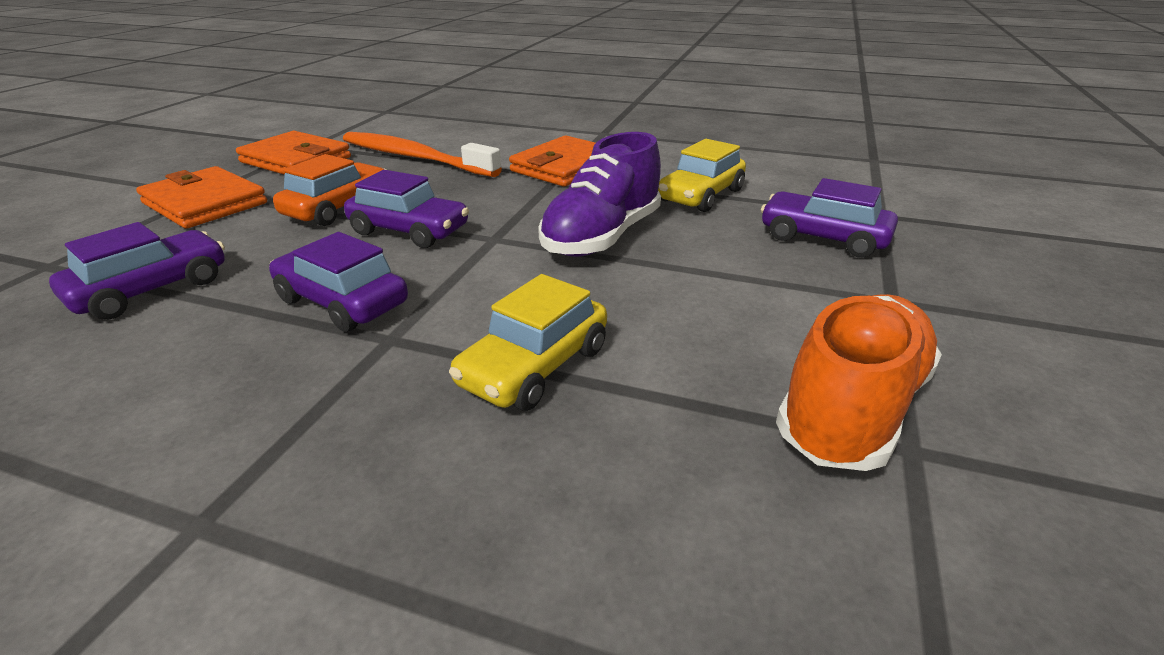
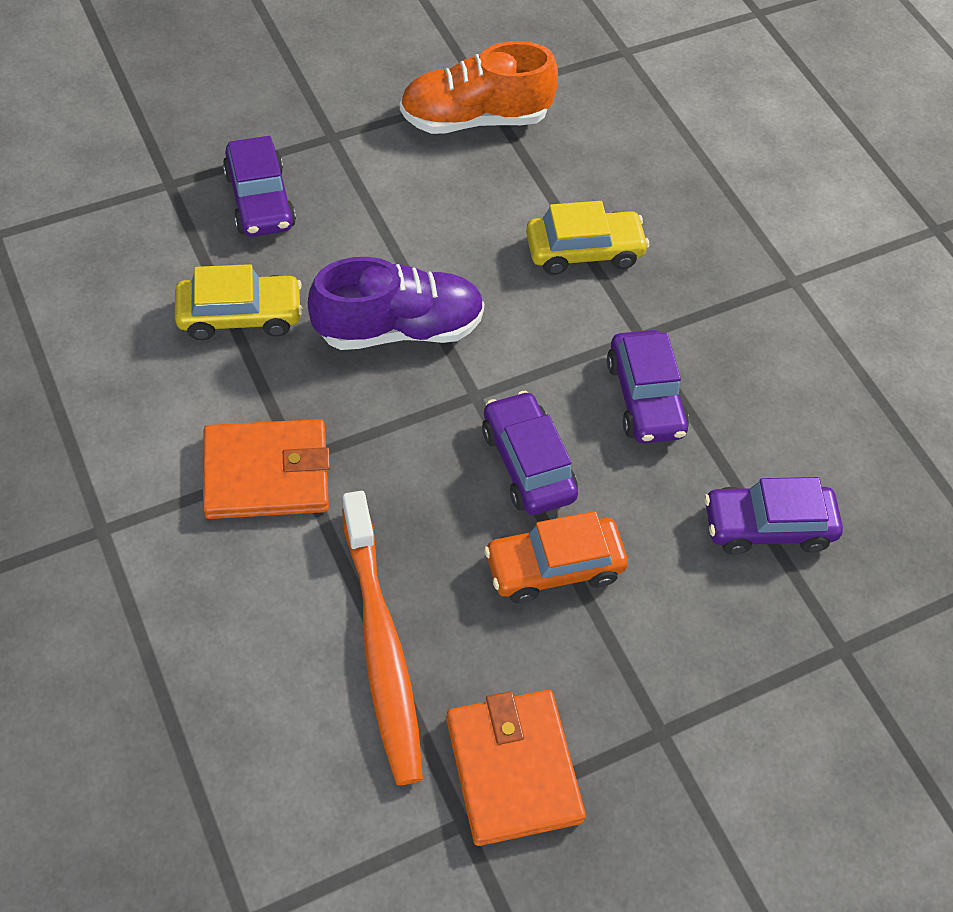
camera: 140 degrees left, 25 degrees up
(205, 203) = (671, 696): orange wallet -> none

